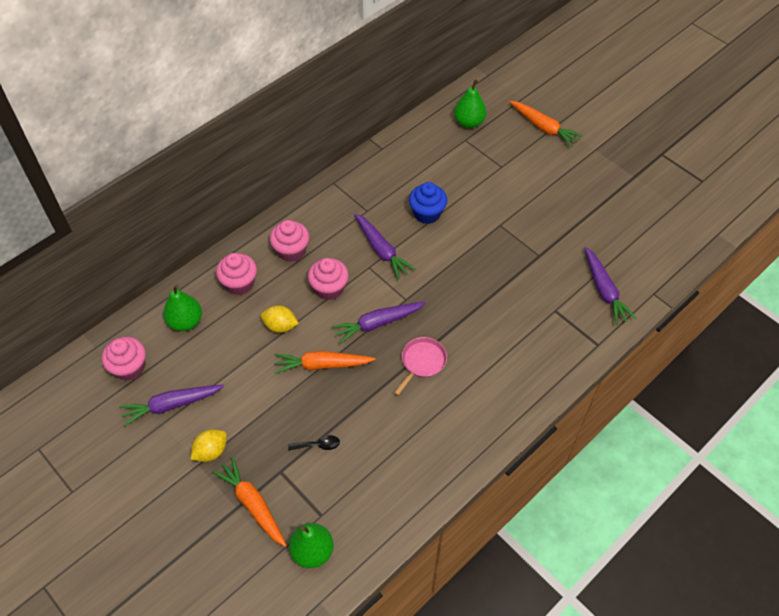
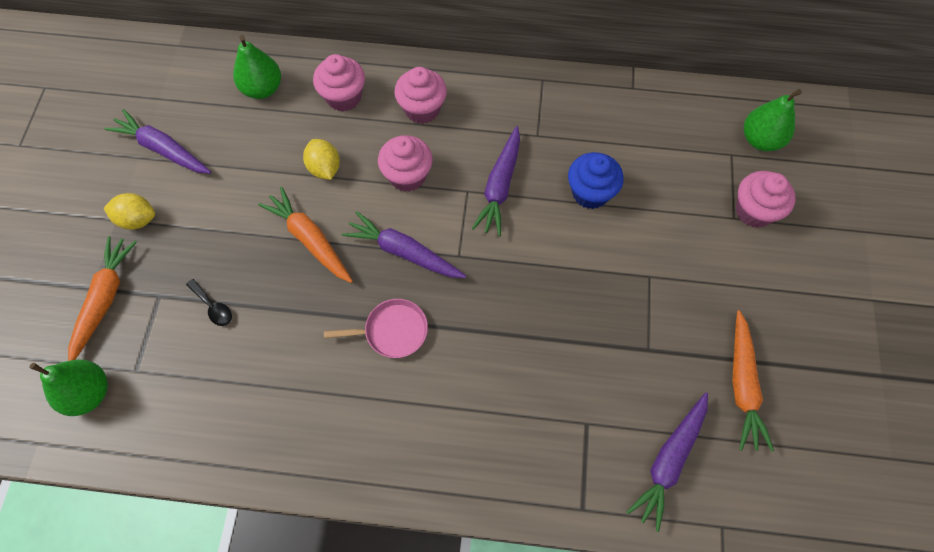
camera: 50 degrees right, 10 degrees up
(129, 368) = (177, 86): pink cupcake -> pink cupcake (754, 211)
(543, 127) = (841, 220): orange carrot -> orange carrot (742, 385)

